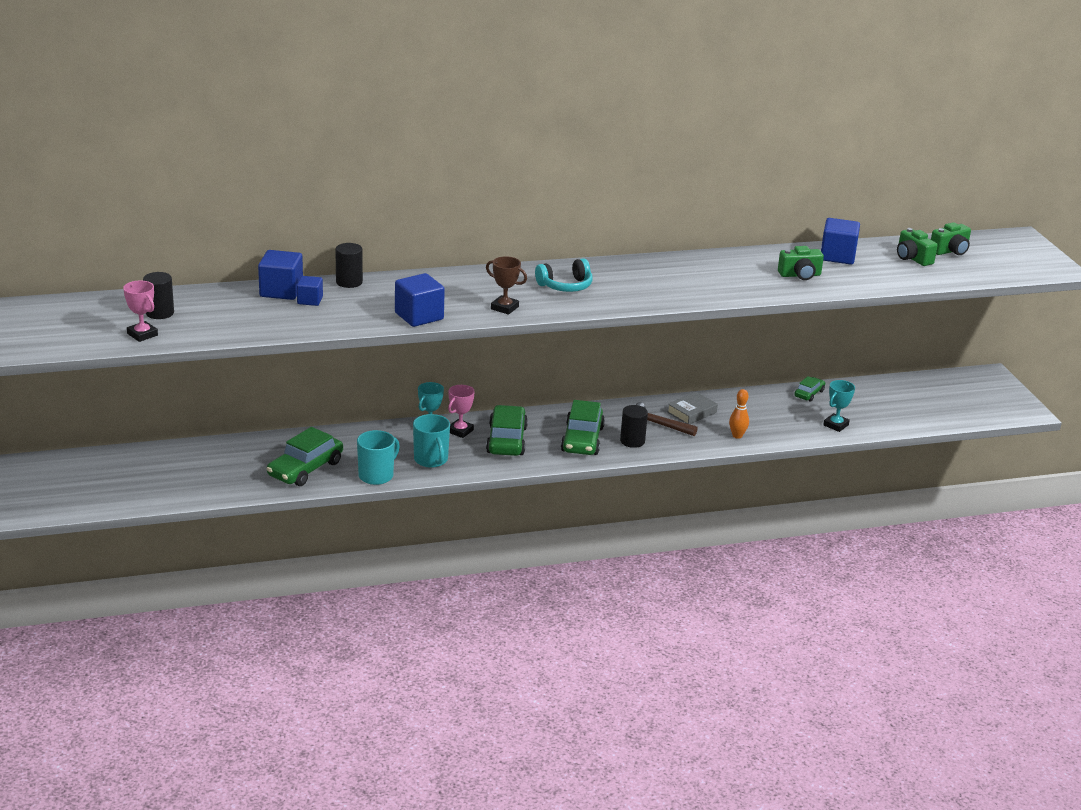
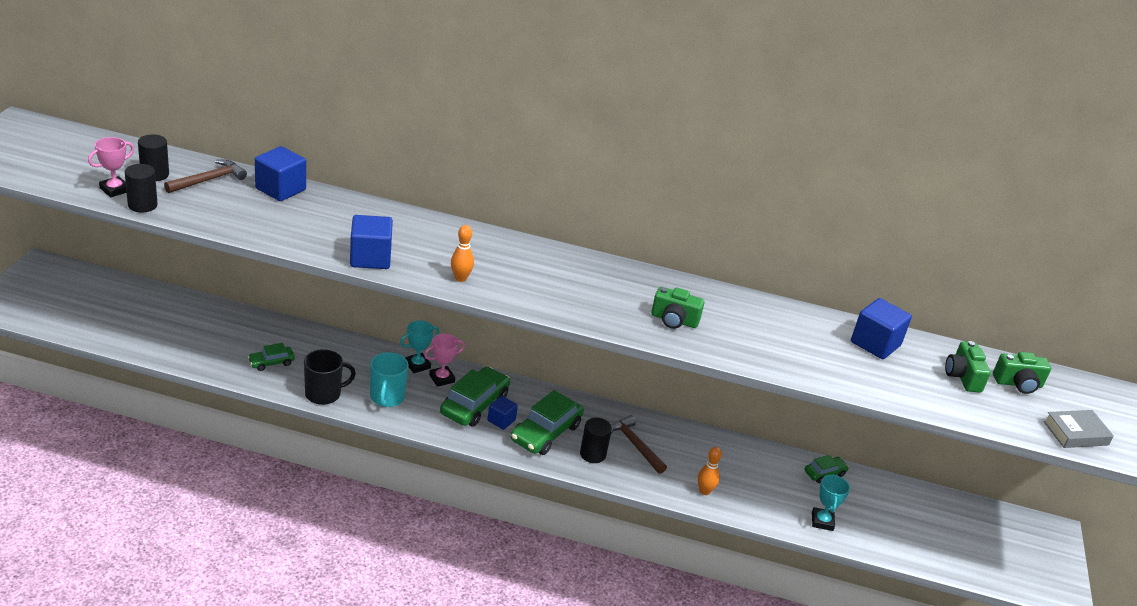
camera: 25 degrees right, 5 degrees up
(142, 334) = (115, 190): pink trophy -> pink trophy turned 60 degrees clockwise
(212, 303) = (208, 180): none -> brown hammer
(305, 469) = (271, 362): green car -> green car, size x0.53
(310, 300) = (293, 207): blue cube -> blue cube (501, 420)
(349, 282) = (349, 201): black cylinder -> black cylinder (142, 205)
(376, 475) = (324, 394): turquoise mug -> black mug
(504, 308) = (460, 278): brown trophy -> orange bowling pin
(565, 286) = (546, 276): turquoise headphones -> none
(691, 412) = (681, 446): grey book -> grey book (1075, 433)
(800, 275) = (809, 351): green camera -> green camera (674, 320)
(836, 425) = (822, 521): turquoise trophy -> turquoise trophy turned 60 degrees counterclockwise

